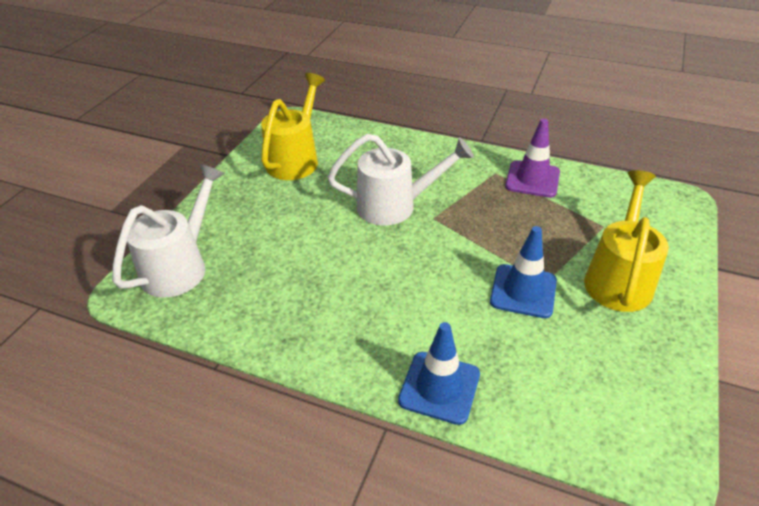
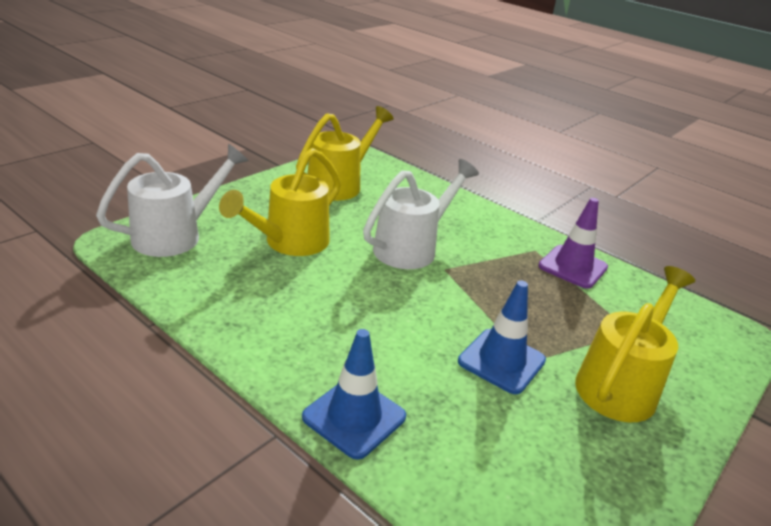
camera: 15 degrees right, 10 degrees down
(288, 237) = (290, 243): none -> yellow watering can
(395, 206) = (411, 248): white watering can -> white watering can turned 60 degrees counterclockwise

